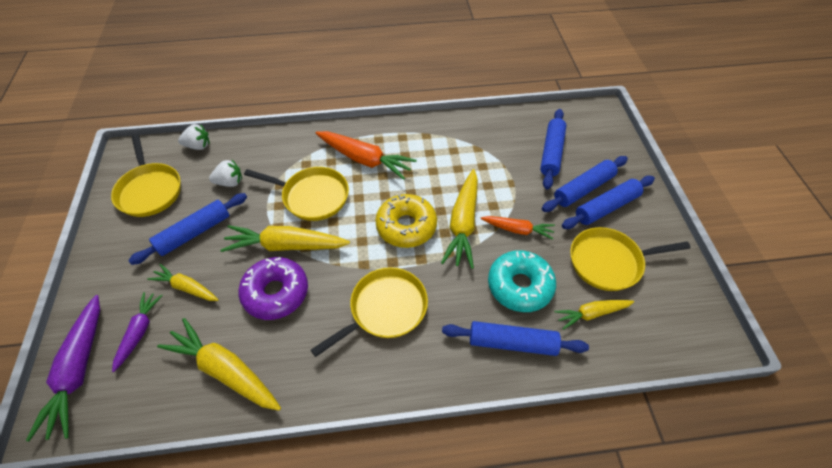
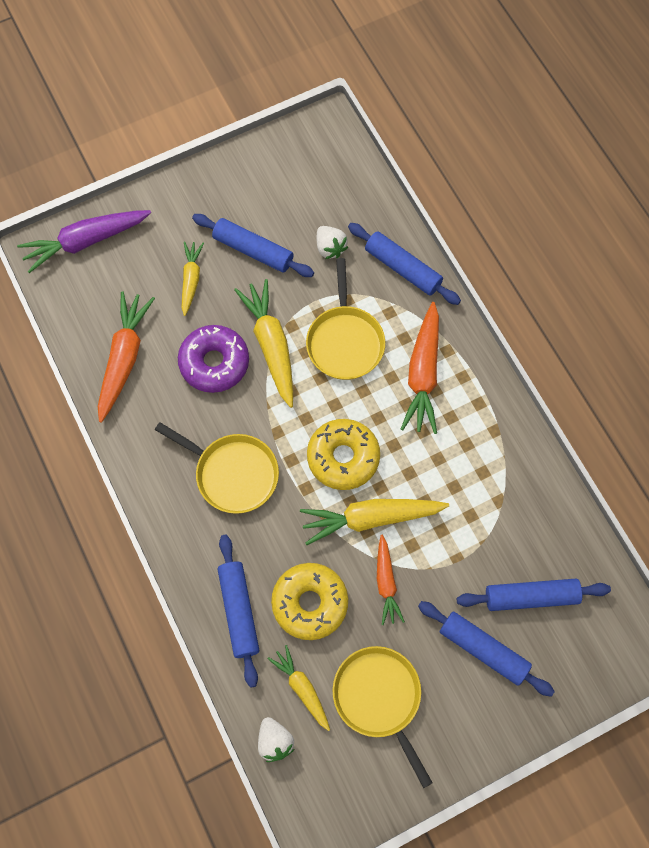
camera: 70 degrees right, 15 degrees up
(139, 332) = (134, 267): purple carrot -> none
(150, 190) = (288, 177): yellow pan -> none
(198, 146) = (367, 187): white strawberry -> white strawberry (275, 741)
(225, 370) = (124, 359): yellow carrot -> orange carrot
(519, 286) = (310, 603): turquoise donut -> yellow donut
(606, 207) = (463, 683): blue rolling pin -> blue rolling pin (402, 268)

